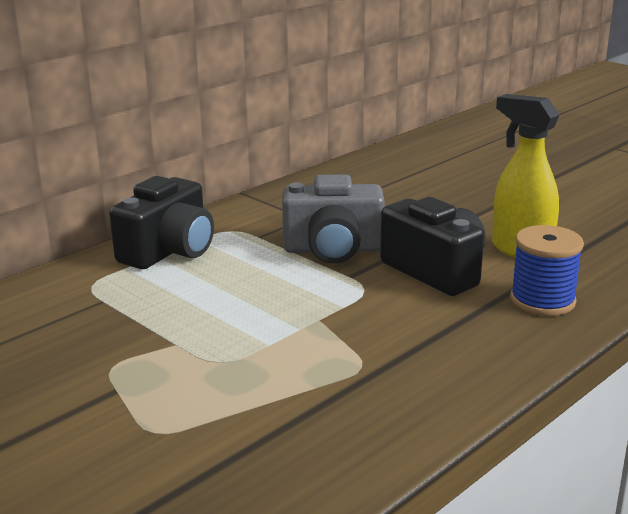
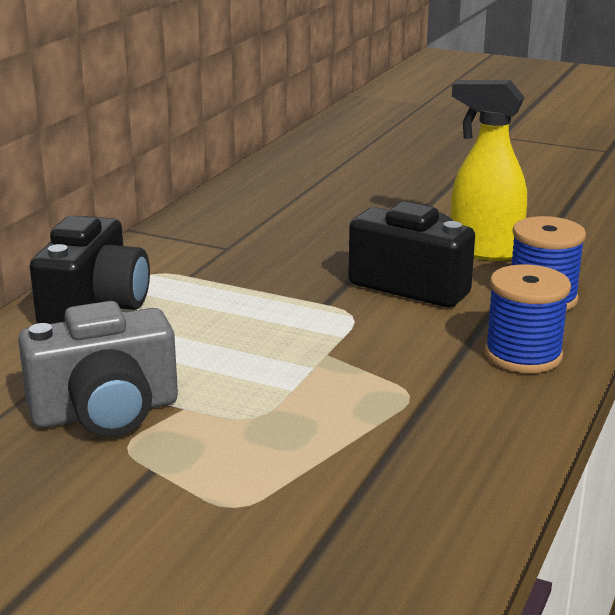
camera: 20 degrees left, 0 degrees up
(333, 250) = (286, 278): grey camera -> grey camera (106, 412)
(486, 349) = (523, 355): none -> blue spool

